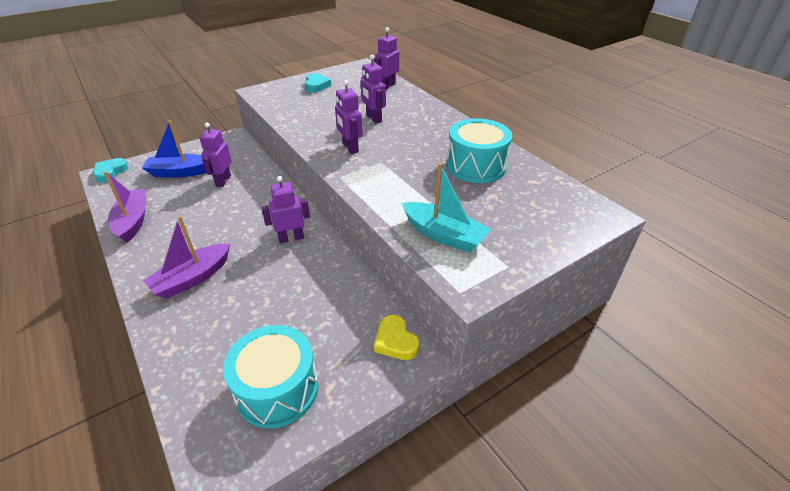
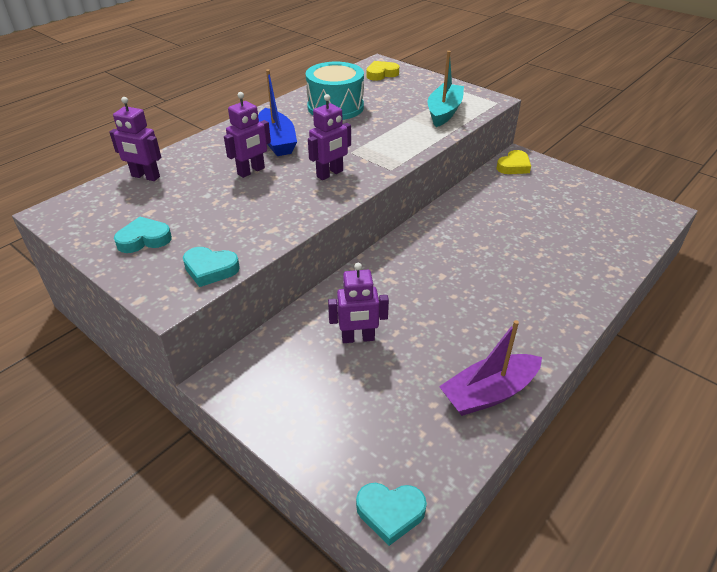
camera: 105 degrees left, 0 degrees up
(180, 172) = (354, 402): blue boat -> blue boat (277, 141)
(192, 278) = (536, 289): purple boat -> none
(272, 101) = (210, 269): none -> turquoise heart
(277, 389) = (592, 204): turquoise drum -> none
(291, 238) = (438, 242): purple robot -> none
(566, 209) = (381, 74): none -> yellow heart

